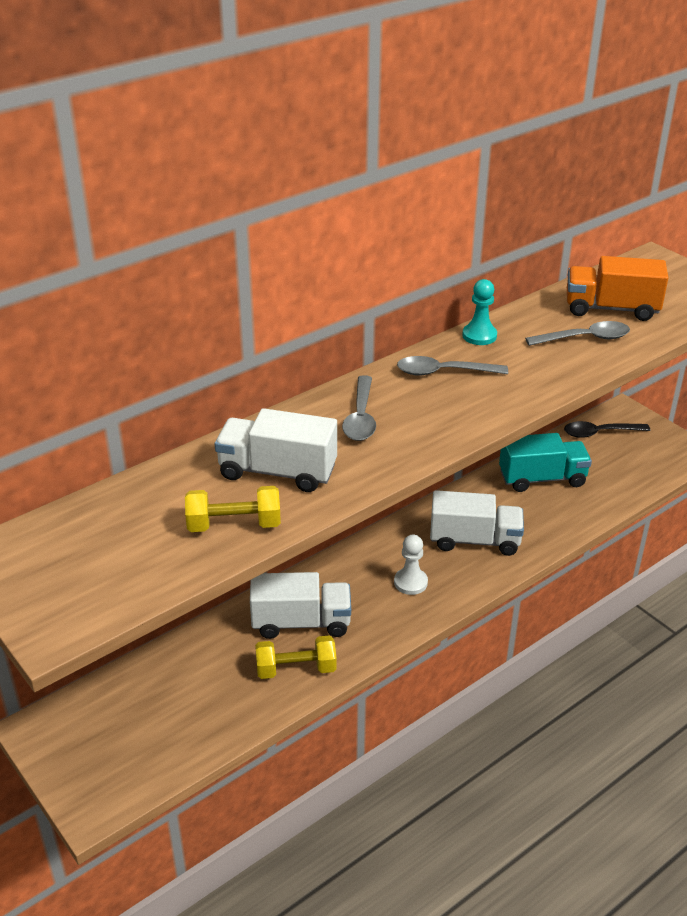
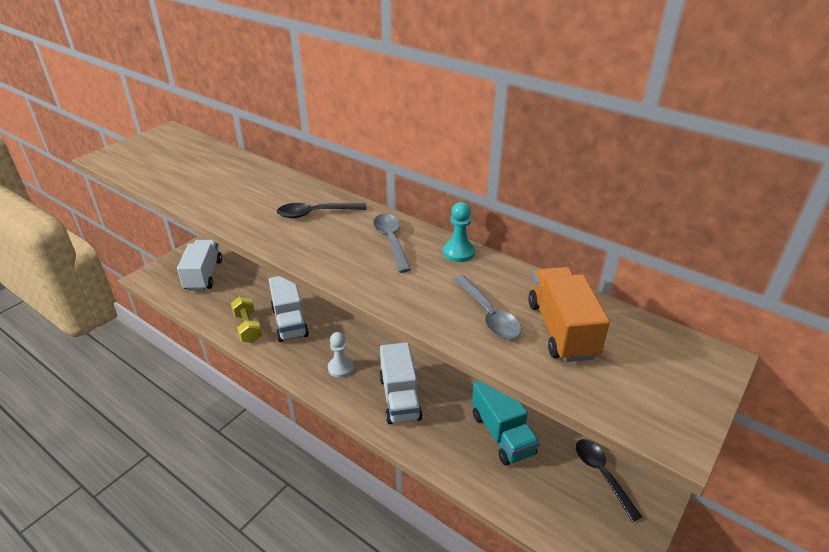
camera: 75 degrees right, 0 degrees up
(234, 525) = (189, 188): yellow dumbbell -> none
(277, 472) = (245, 193): white truck -> white truck (203, 275)
(360, 417) = (316, 213): grey spoon -> black spoon

